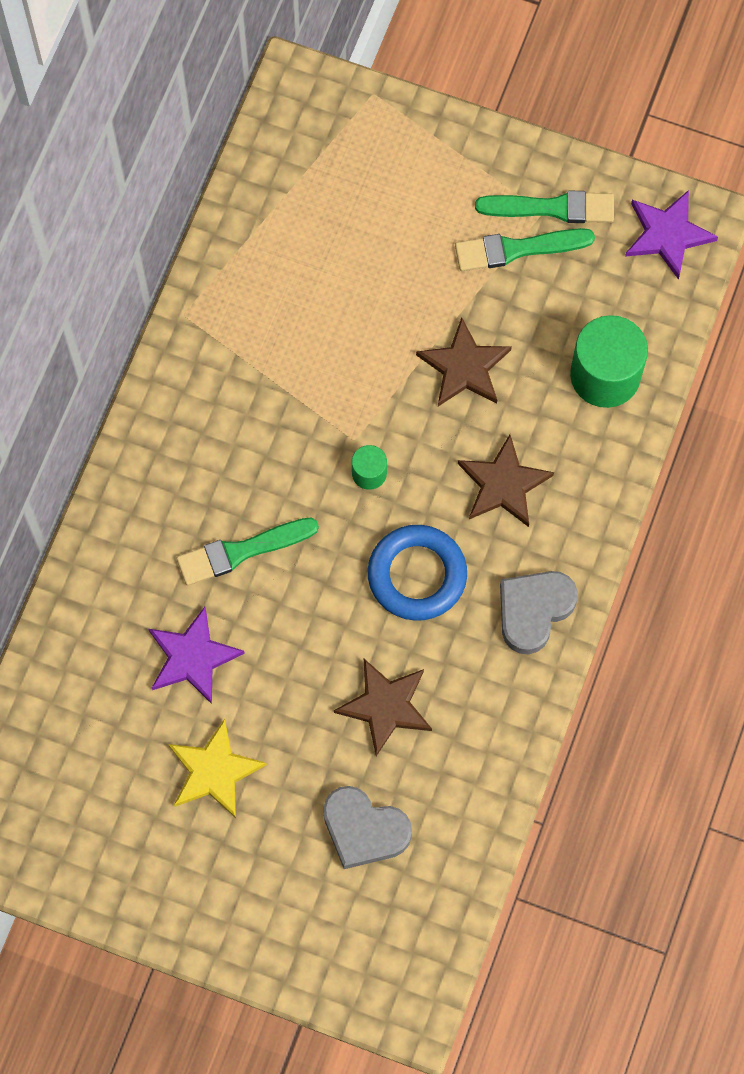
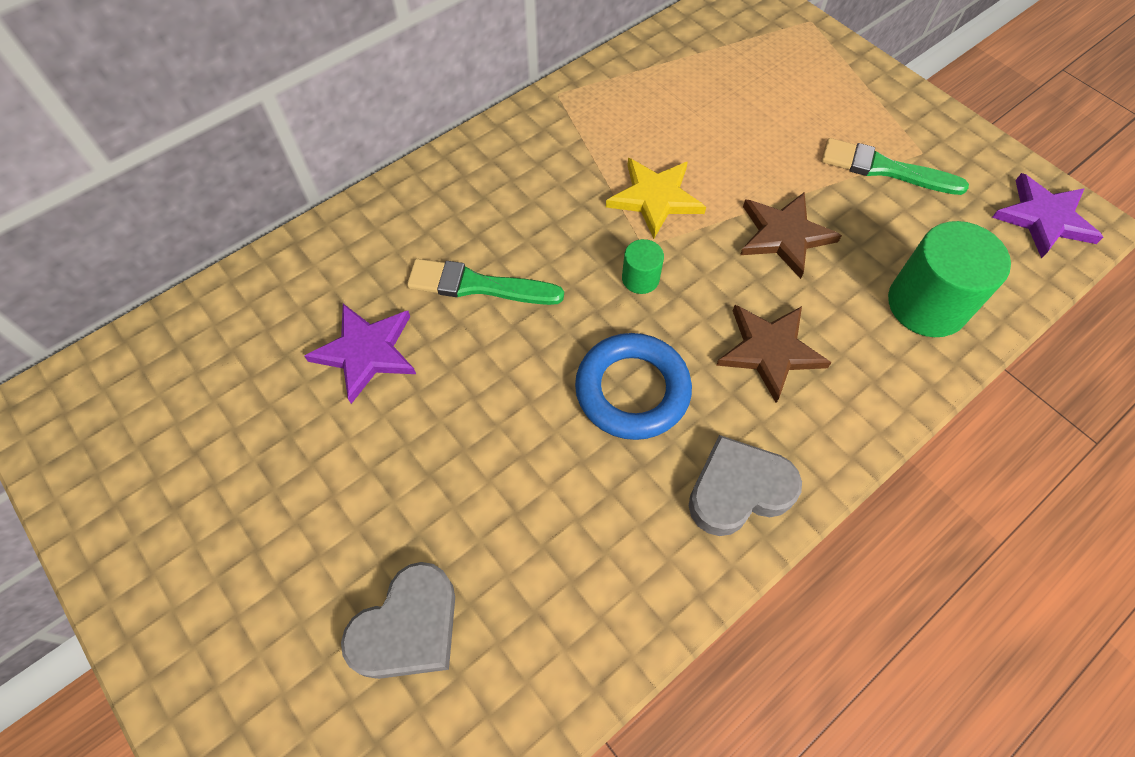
camera: 30 degrees right, 10 degrees down
(214, 771) = (303, 470): yellow star -> yellow star (655, 198)
(364, 829) = (408, 627): grey heart -> grey heart turned 105 degrees counterclockwise
(385, 706) = (519, 502): brown star -> none
(552, 208) = (933, 153): green brush -> none

